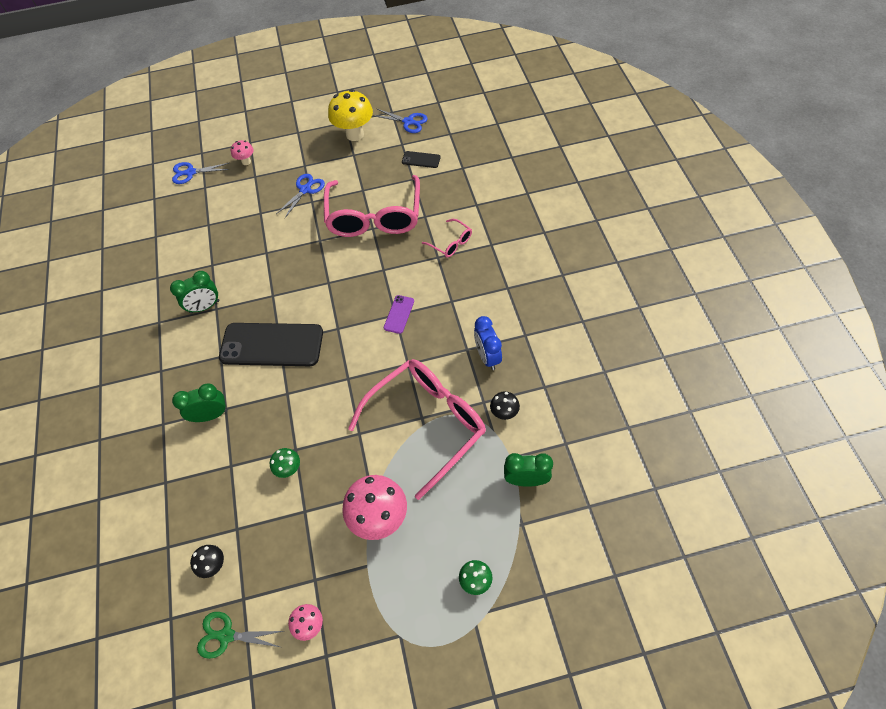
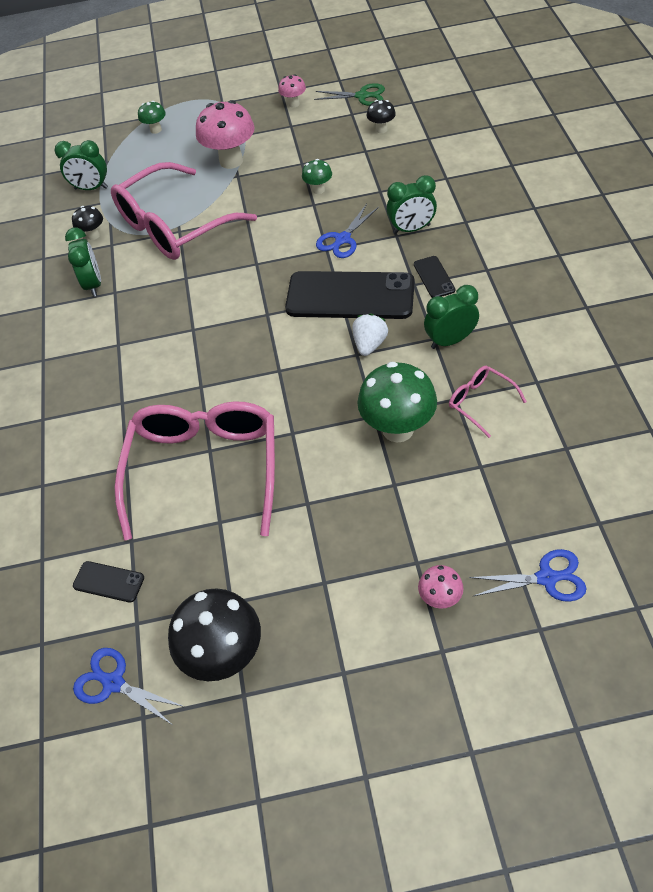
camera: 175 degrees left, 5 degrees down
(203, 363) = (434, 277): none -> black phone
(252, 244) = (398, 429): none -> green mushroom
(262, 303) = (369, 344): none -> white strawberry
(305, 190) = (319, 527): blue scissors -> blue scissors (343, 239)
(355, 134) = (225, 656): yellow mushroom -> black mushroom
(399, 314) = (187, 329): purple phone -> none
(450, 243) = (98, 423): pink glasses -> pink glasses (481, 402)
(487, 357) = (93, 284): blue clock -> green clock

